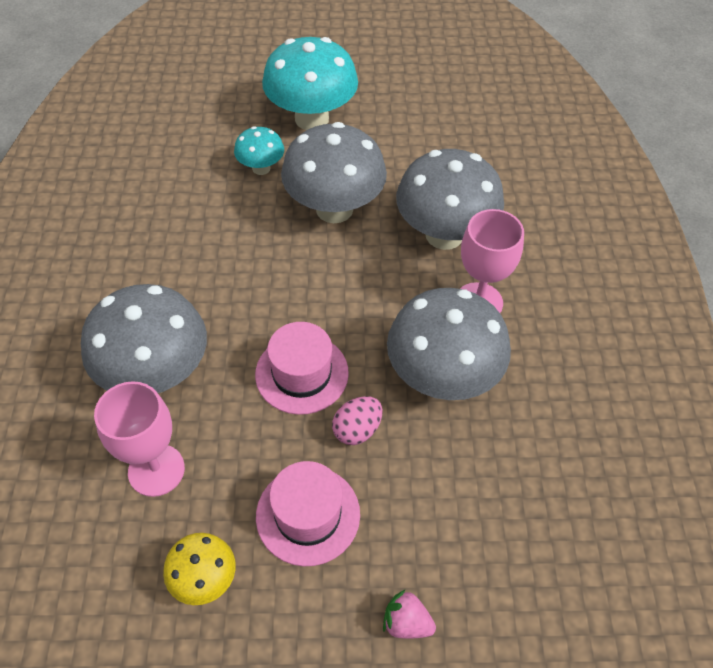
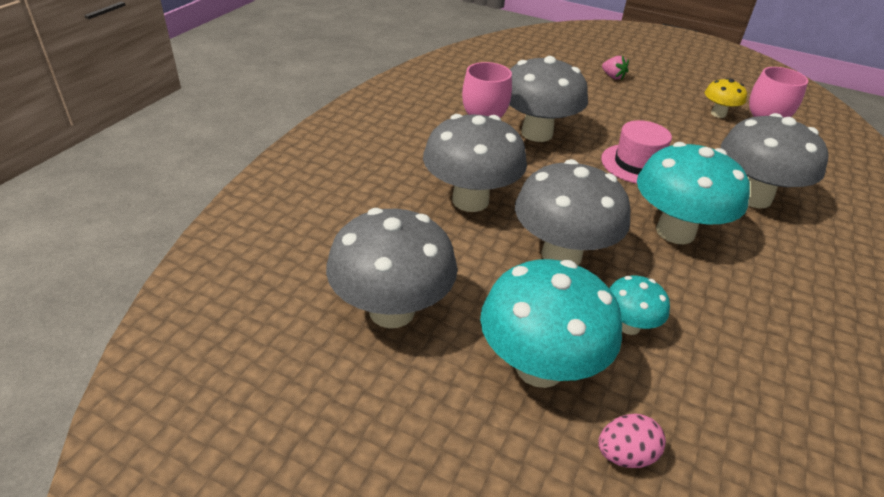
camera: 155 degrees left, 15 degrees down
(239, 280) = (675, 232): none -> turquoise mushroom
(308, 515) = (652, 115): pink hat -> none
(357, 430) = (608, 132): pink egg -> pink egg (625, 455)
(427, 117) = (392, 311): none -> grey mushroom

